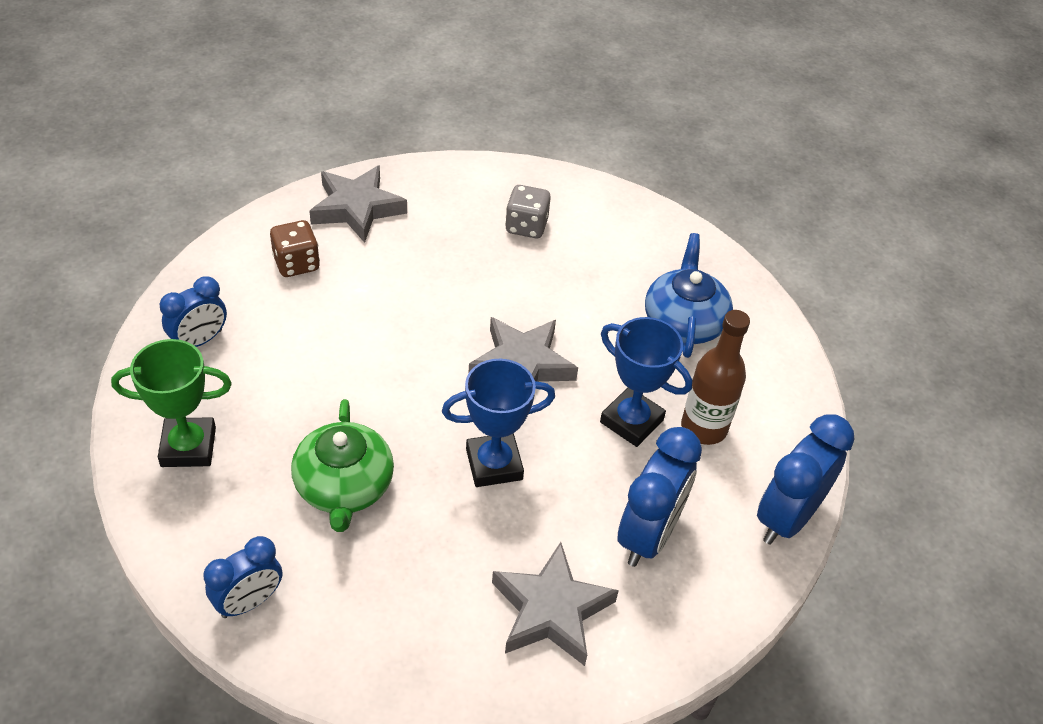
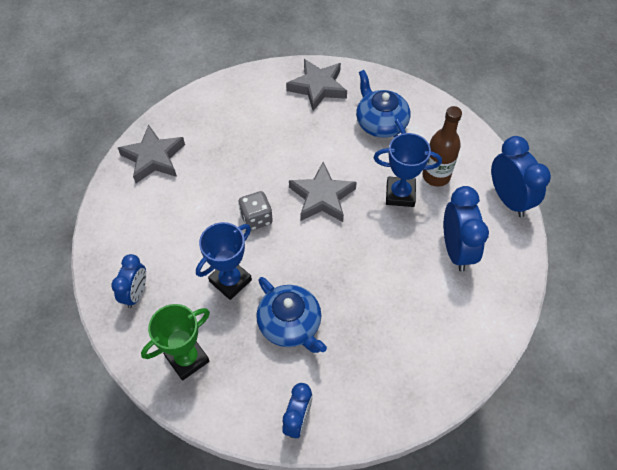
camera: 30 degrees left, 10 degrees up
(296, 264) = (149, 212): brown dice -> none
(344, 486) = (290, 324): green teapot -> blue teapot
(494, 464) = (354, 261): blue trophy -> blue trophy (230, 281)
(526, 226) = (256, 114): grey dice -> grey dice (256, 218)
(551, 610) = (444, 319): grey star -> grey star (317, 87)
(786, 518) = (508, 199): blue clock -> blue clock turned 150 degrees clockwise

